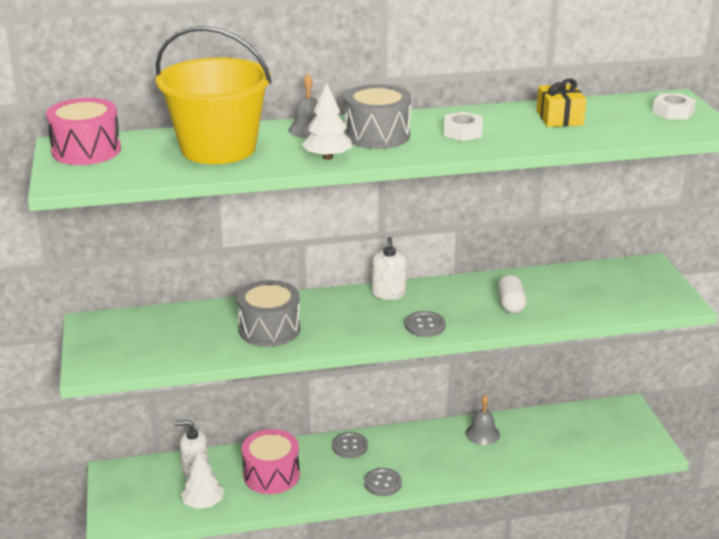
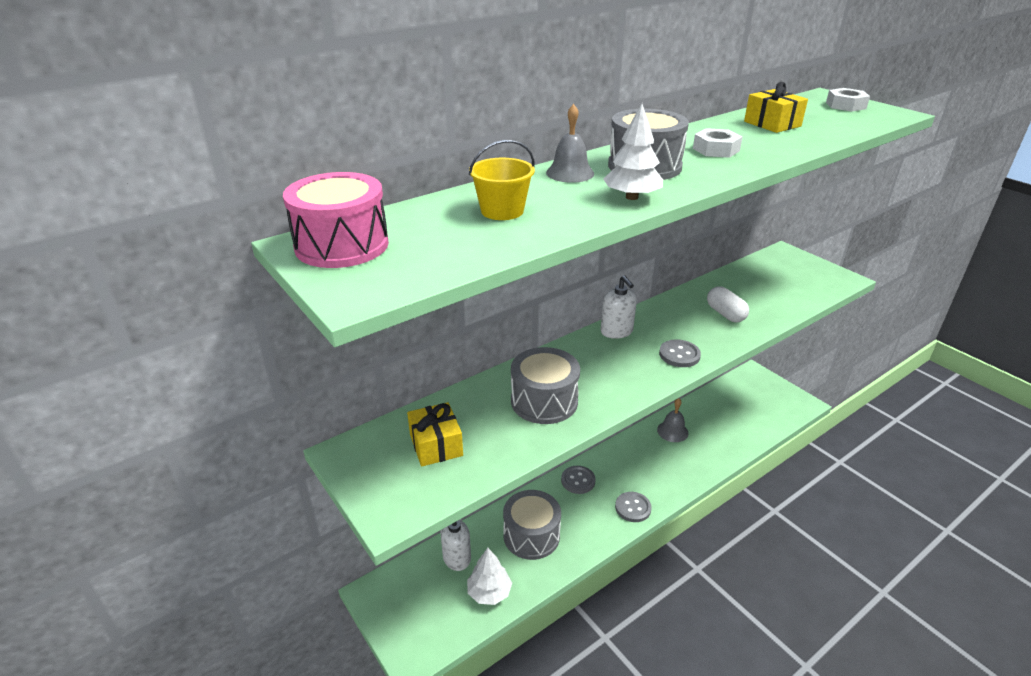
camera: 25 degrees left, 5 degrees up
(158, 336) = (436, 445): none -> yellow gift
(218, 148) = (502, 211): yellow bucket -> yellow bucket, size x0.46
(271, 475) = (531, 535): pink drum -> grey drum

